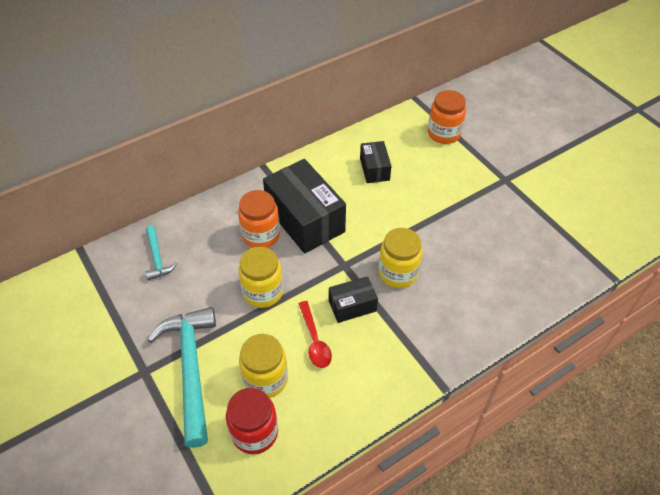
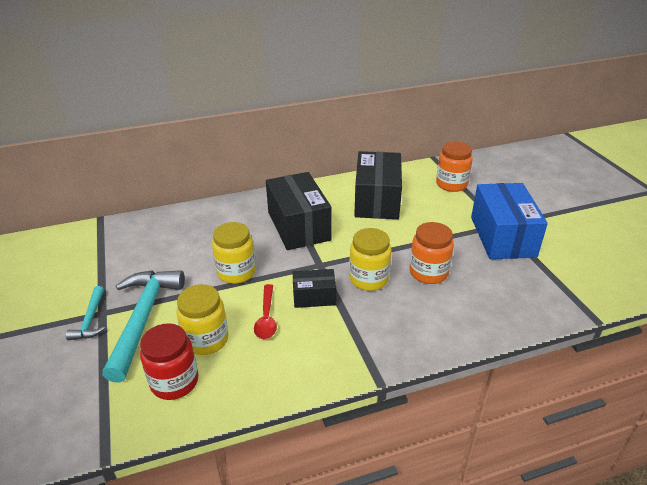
camera: 15 degrees right, 15 degrees down
(157, 257) = (158, 233): turquoise hammer -> turquoise hammer (91, 319)
(261, 235) = (254, 231): orange jar -> orange jar (428, 272)
(374, 169) = (377, 200): black box -> black box, size x1.93
(510, 195) = (502, 236): none -> blue box

